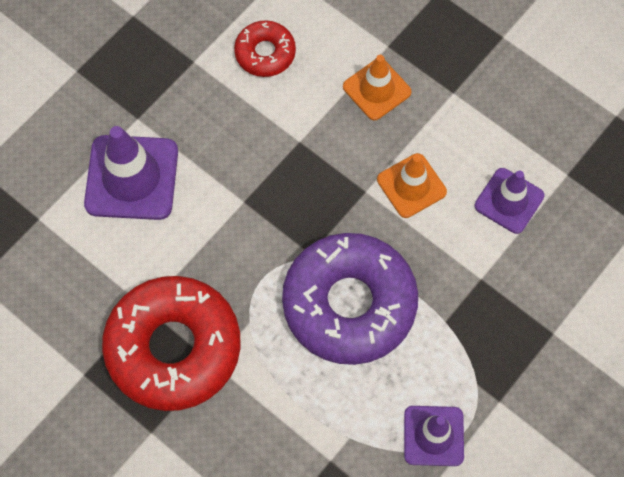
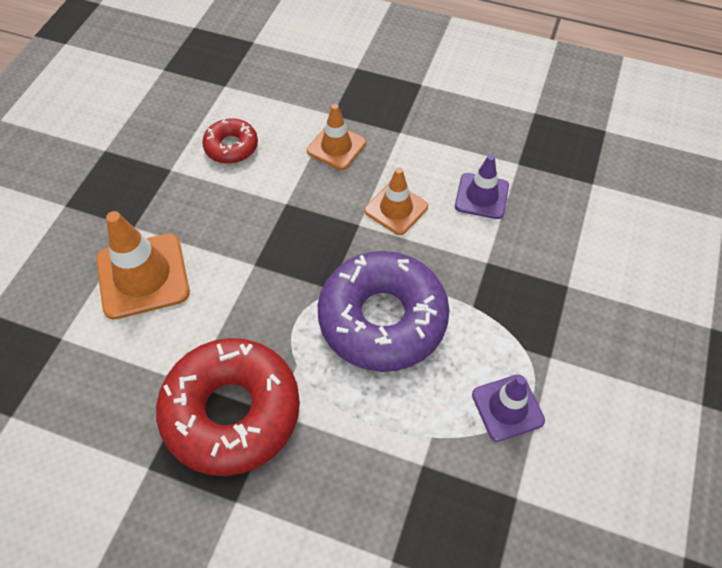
camera: 20 degrees left, 10 degrees down
(132, 178) = (143, 276): purple traffic cone -> orange traffic cone

